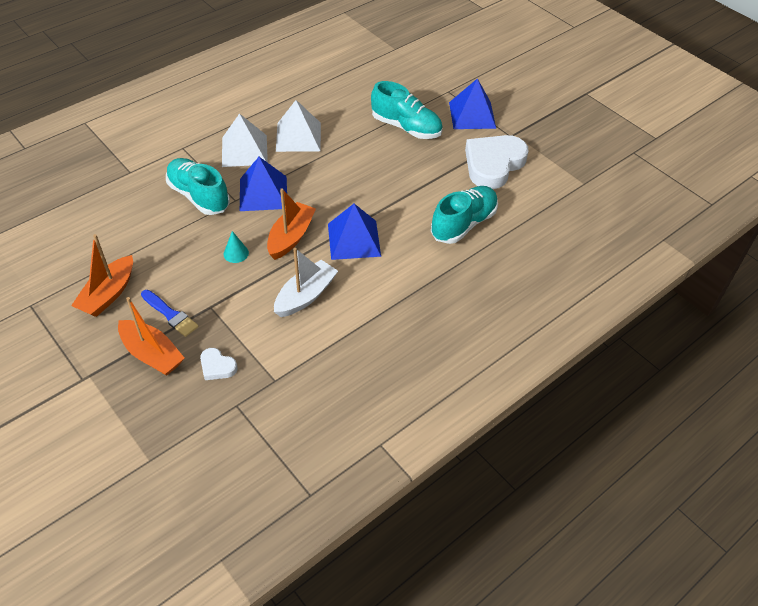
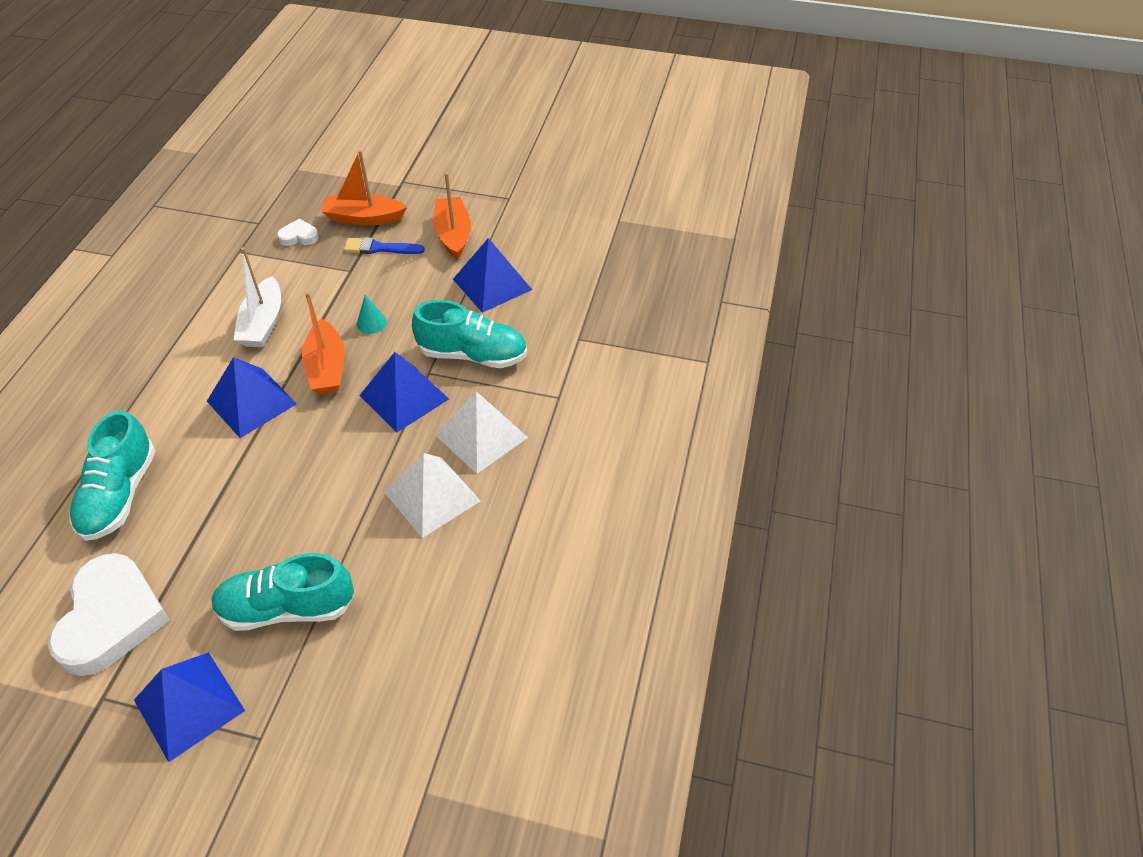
camera: 145 degrees right, 0 degrees up
(132, 237) = (492, 284): none -> blue pyramid

